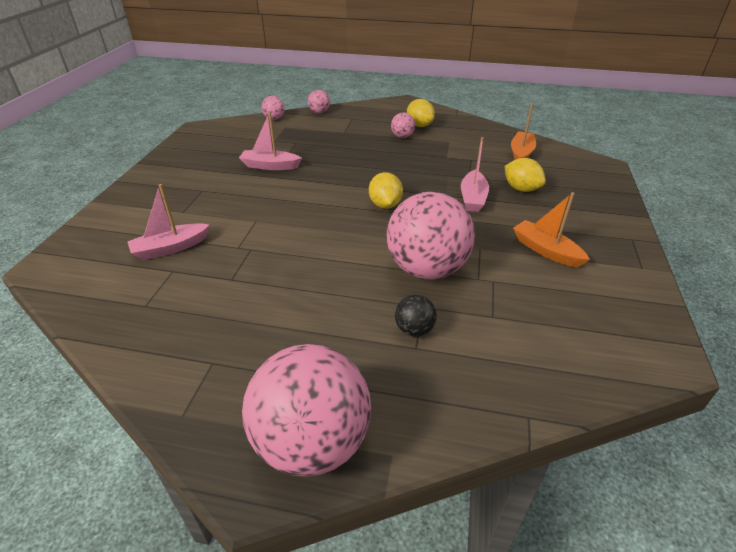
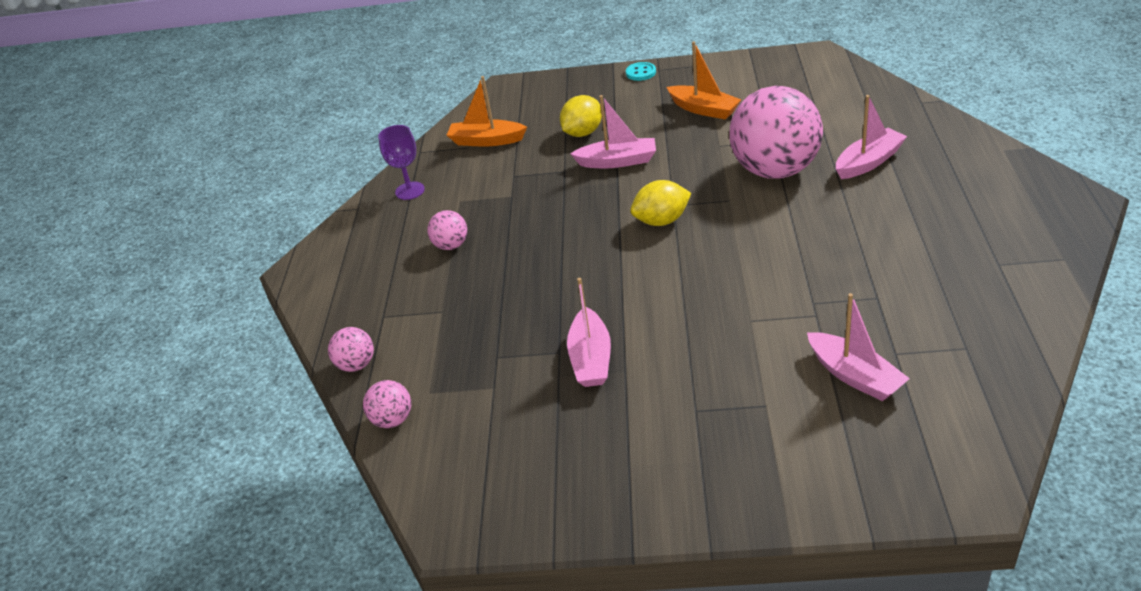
camera: 95 degrees left, 0 degrees up
(312, 442) = (1025, 185): pink ball -> none
(414, 329) = (868, 162): black ball -> pink boat
(419, 125) = (406, 236): yellow lemon -> none
(468, 128) = (410, 191): none -> purple goblet
(546, 250) = (704, 109): orange boat -> orange boat turned 90 degrees counterclockwise
(625, 228) = (641, 73): none -> turquoise button

